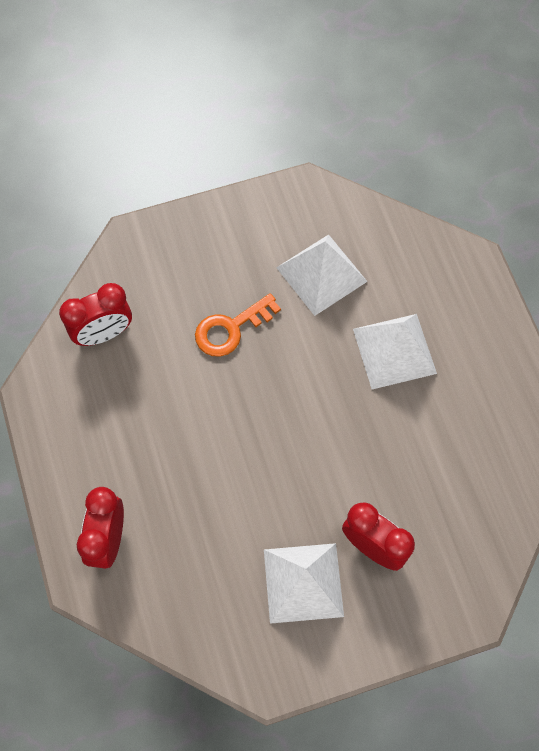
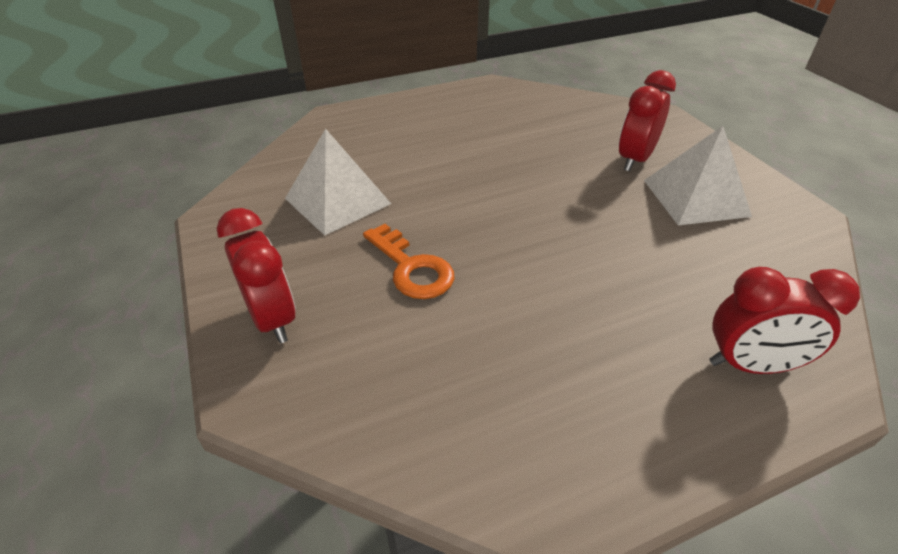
camera: 95 degrees left, 25 degrees down
(103, 333) = (428, 412): red clock -> red clock (272, 319)
(394, 350) = (429, 153): white pyramid -> none

